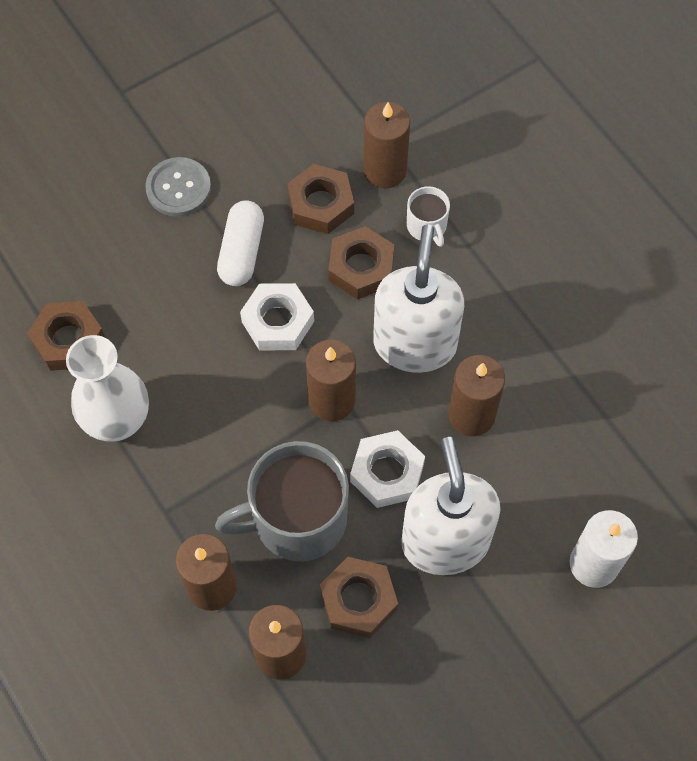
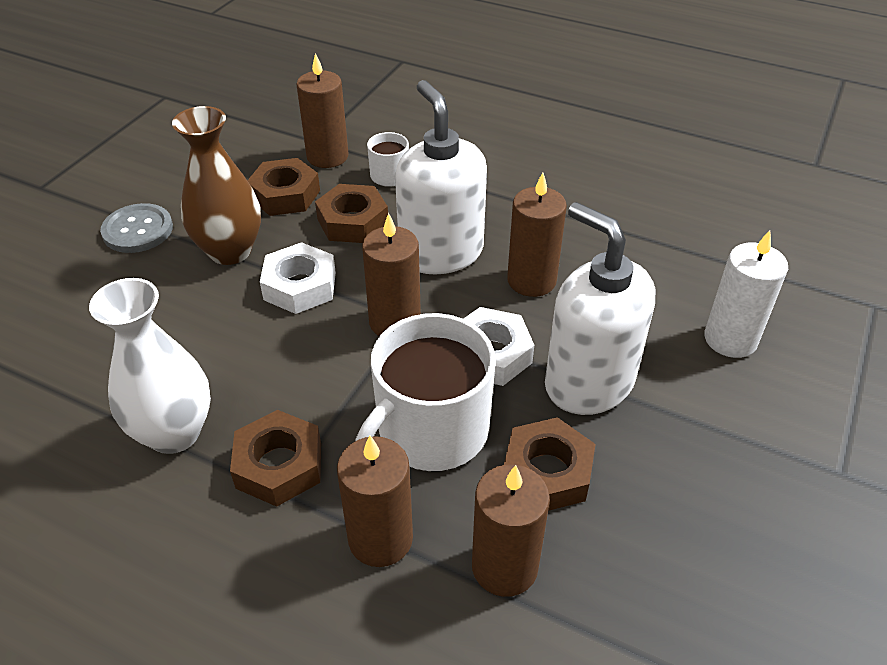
camera: 30 degrees left, 20 degrees down
(68, 340) = (77, 387): brown nut -> brown nut (279, 465)
(241, 252) = (230, 251): white capsule -> brown vase
(297, 519) = (430, 431): grey mug -> white mug

